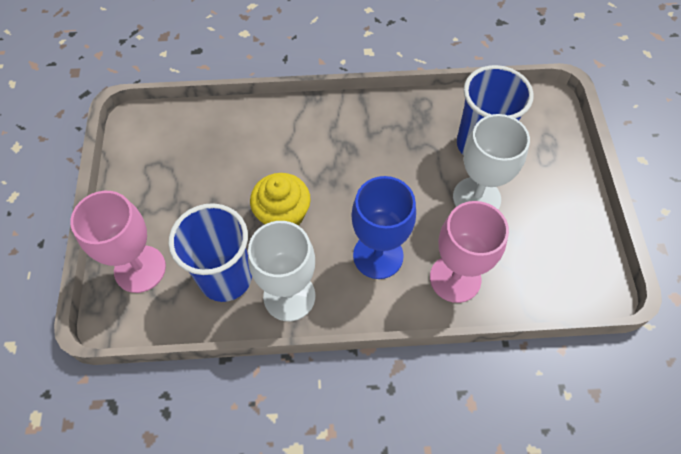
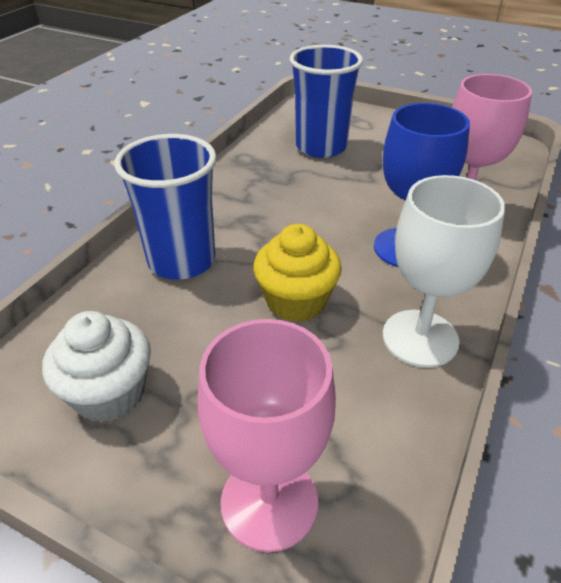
camera: 60 degrees left, 20 degrees down
(166, 167) = (109, 393): none -> white cupcake
(225, 278) = (354, 393): blue cup -> blue cup (181, 261)
(476, 198) = (378, 168): white goblet -> none

